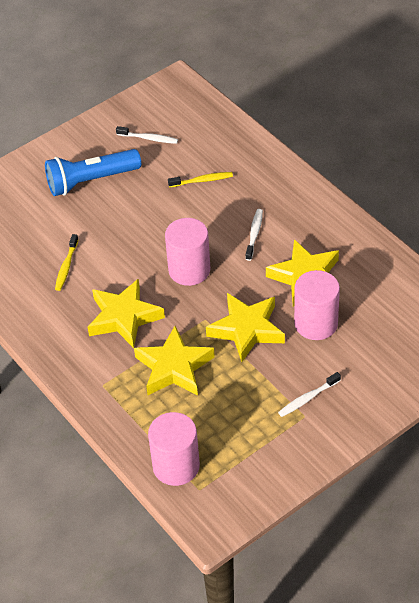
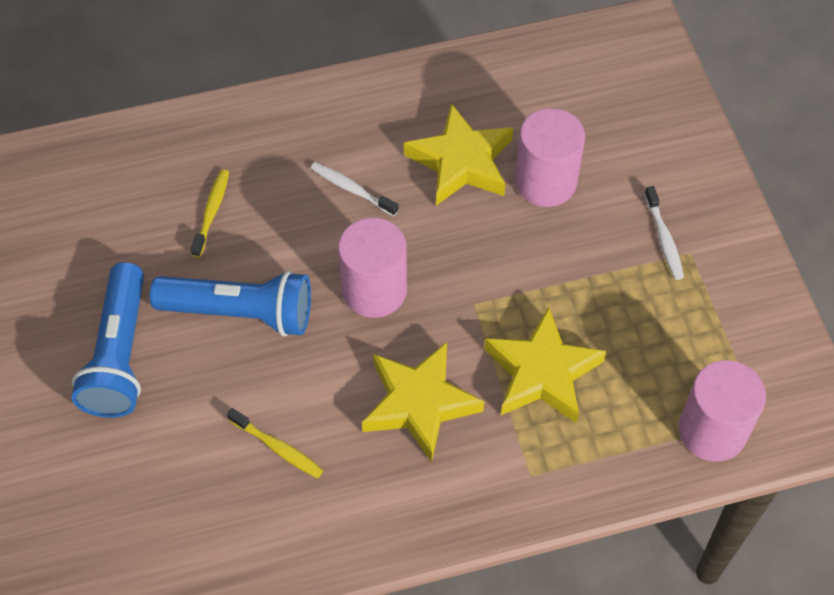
camera: 70 degrees left, 10 degrees up
(142, 218) = (240, 313): none -> blue flashlight
(149, 138) = (81, 247): white toothbrush -> none
(247, 329) = (517, 262): yellow star -> none

